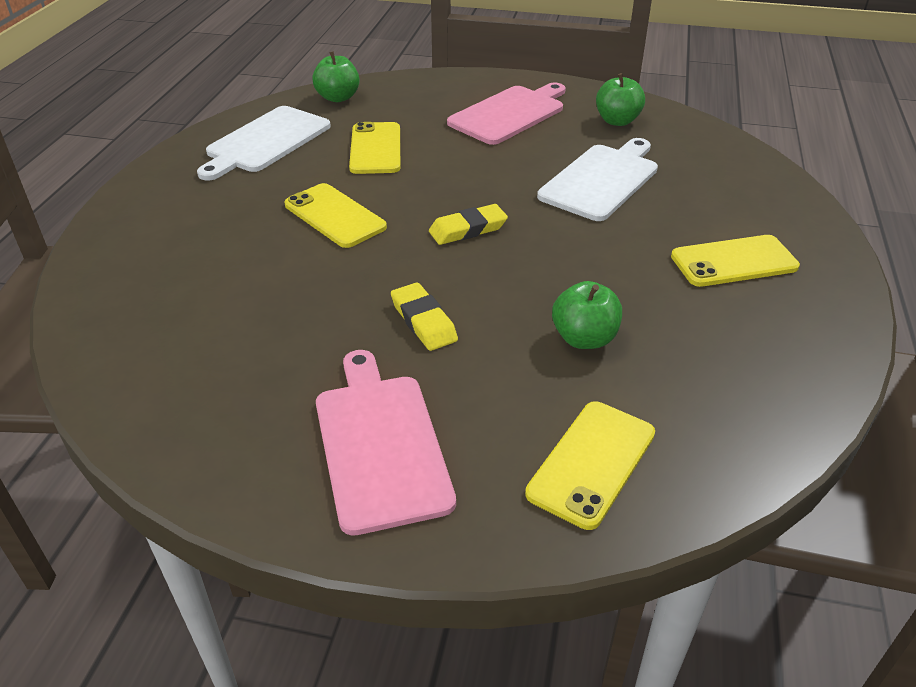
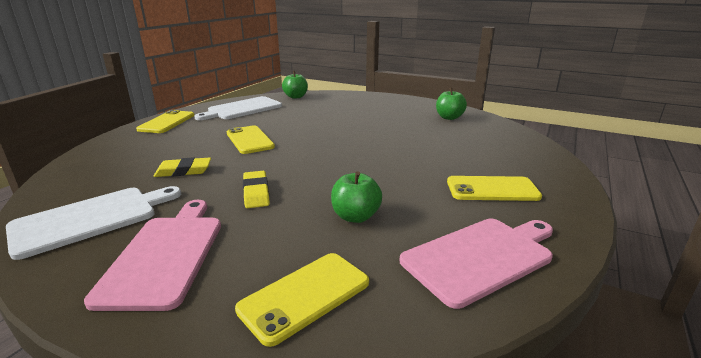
camera: 15 degrees right, 15 degrees down
(375, 149) = (298, 116): yellow phone -> yellow phone (167, 122)
(468, 229) = (321, 154): yellow eraser -> yellow eraser (183, 171)
(509, 114) = (385, 110): pink cutting board -> pink cutting board (480, 257)
(601, 180) = (422, 141): white cutting board -> white cutting board (91, 219)

